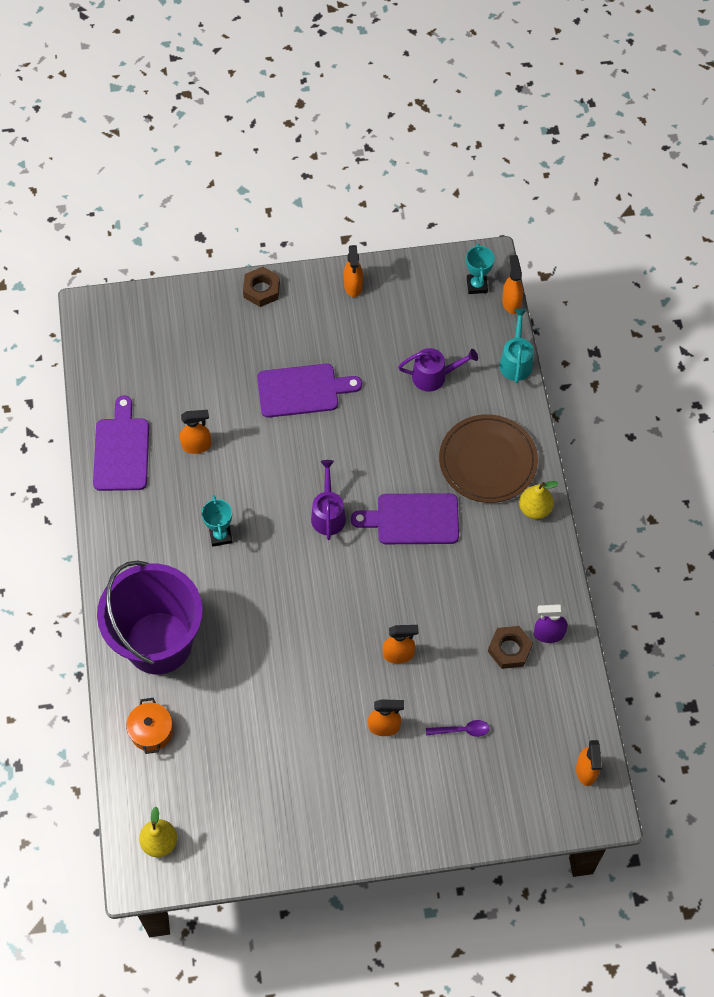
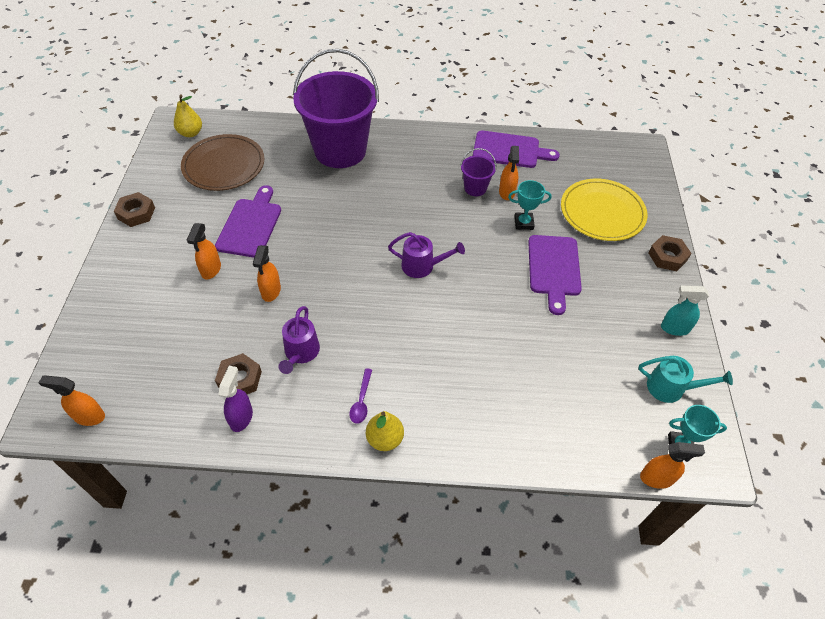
camera: 100 degrees right, 10 degrees down
(151, 731) = (273, 139): orange pot -> none
(196, 479) = (475, 188): none -> purple bucket
(209, 349) = (602, 212): none -> yellow plate
(220, 535) = (420, 195): turquoise trophy -> turquoise trophy (523, 223)
(319, 847) = (136, 213): none -> brown nut
(353, 286) = (674, 328): orange spray bottle -> turquoise spray bottle
(412, 519) = (400, 327): purple cutting board -> purple cutting board (250, 225)
(434, 376) = (560, 378): purple watering can -> purple watering can (300, 353)
(462, 730) = (180, 324): purple spoon -> purple spoon (361, 401)
(488, 461) = (451, 406): brown plate -> brown plate (224, 165)
(516, 361) = (574, 464): turquoise watering can -> turquoise watering can (671, 388)

